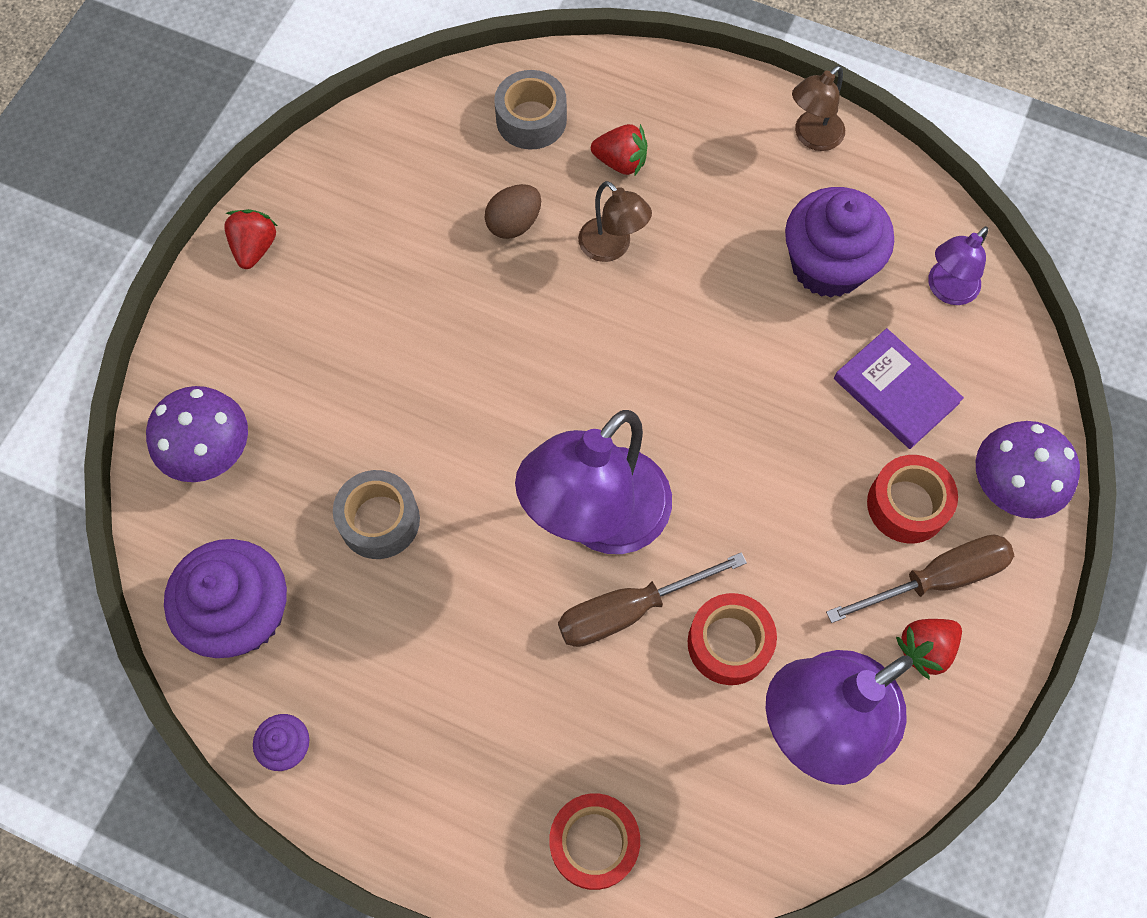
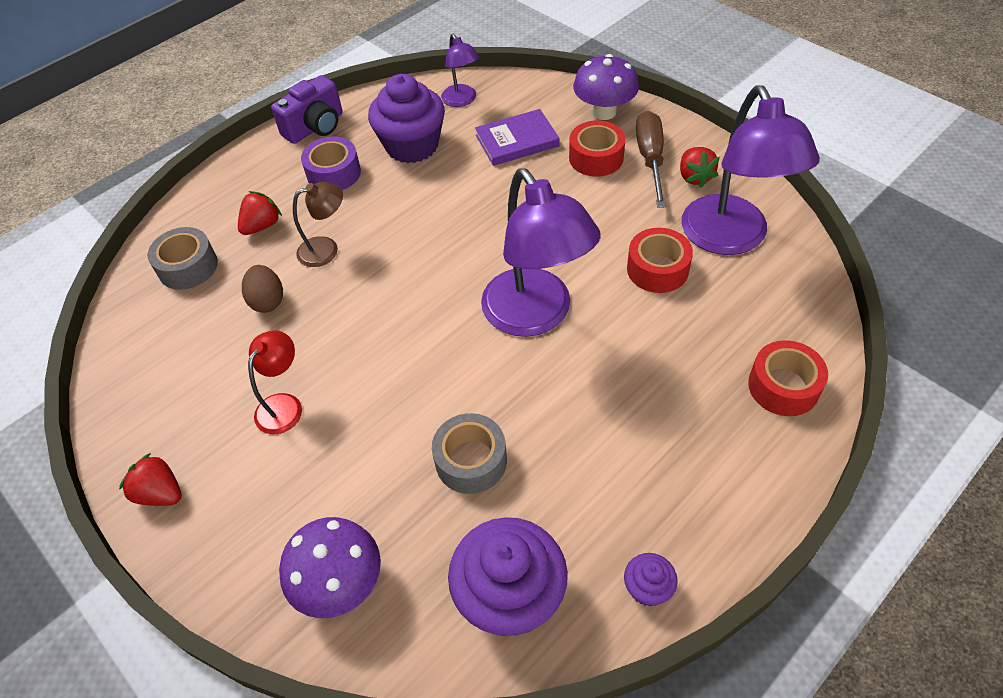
camera: 65 degrees left, 15 degrees down
(387, 307) = (284, 405): none -> red lamp
(629, 610) = (613, 317): brown screwdriver -> none
(738, 197) = (334, 173): none -> purple tape
(812, 137) = (315, 127): brown lamp -> purple camera

